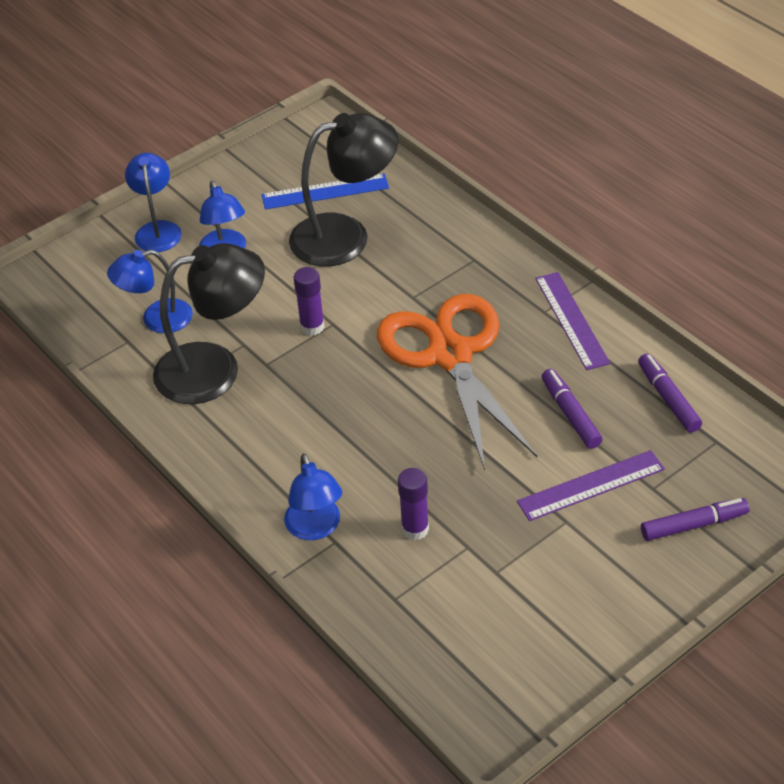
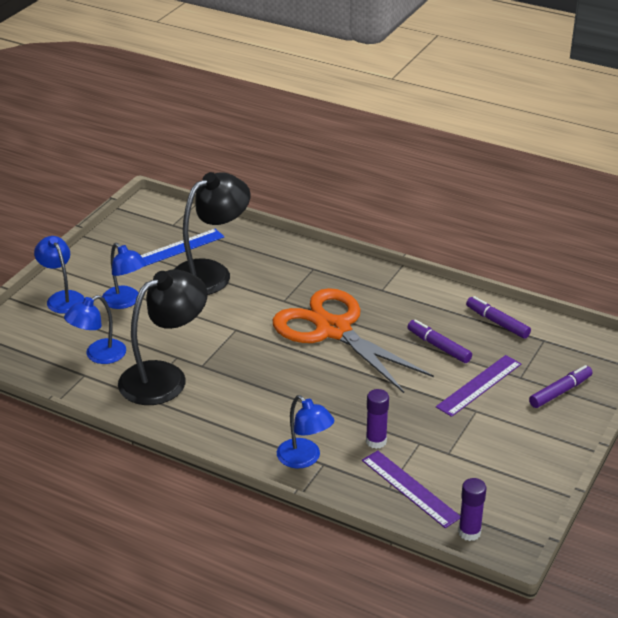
camera: 25 degrees left, 10 degrees down
(312, 327) = (222, 334): purple glue stick -> purple glue stick (469, 532)
(572, 320) = (404, 290): purple ruler -> purple ruler (410, 488)

